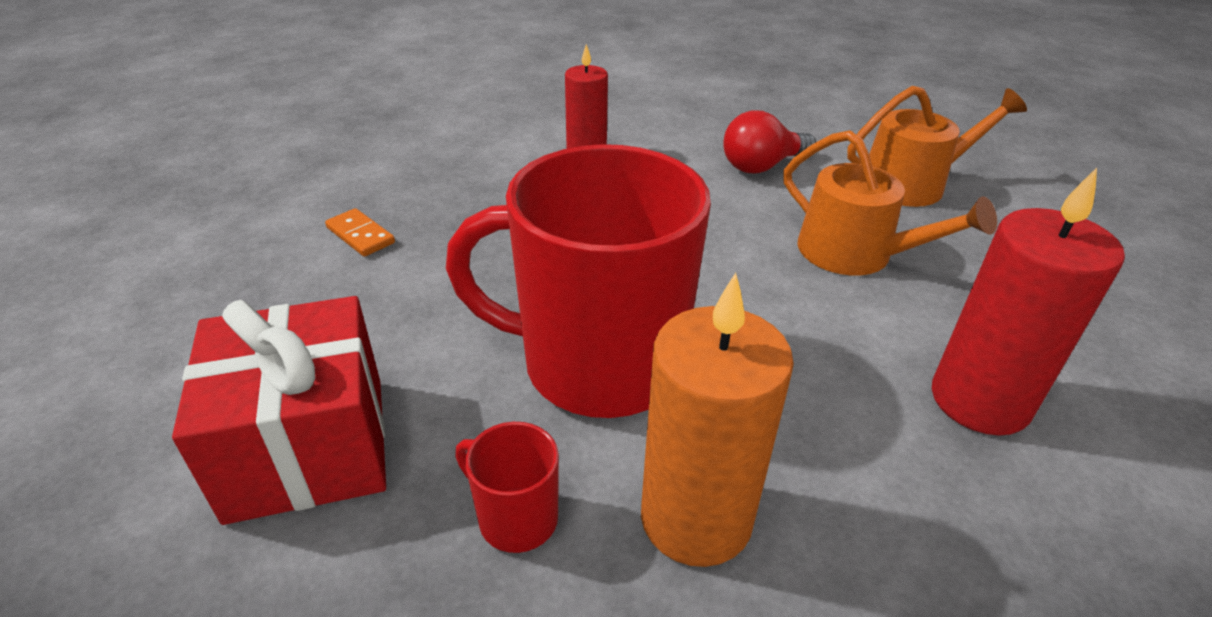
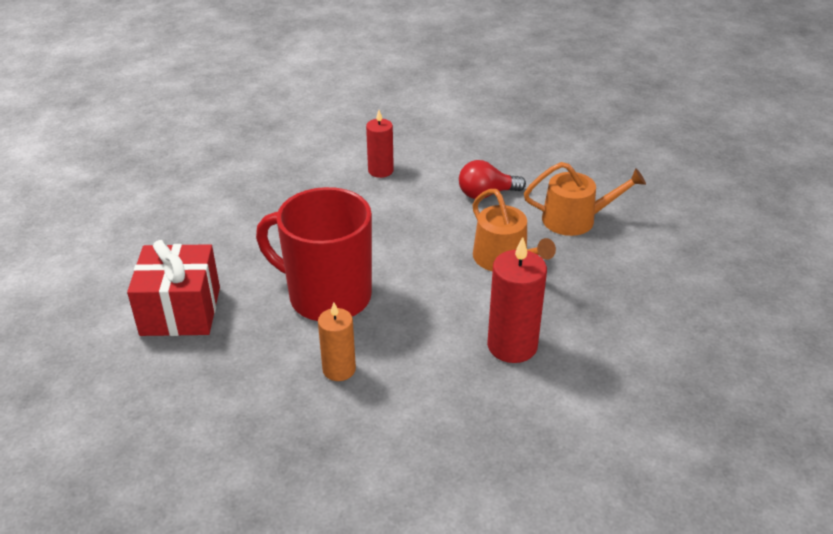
camera: 15 degrees right, 0 degrees up
(360, 235) = (231, 208): orange domino -> none
(516, 518) = (261, 355): red mug -> none
(696, 518) = (339, 369): orange candle -> orange candle, size x0.64

